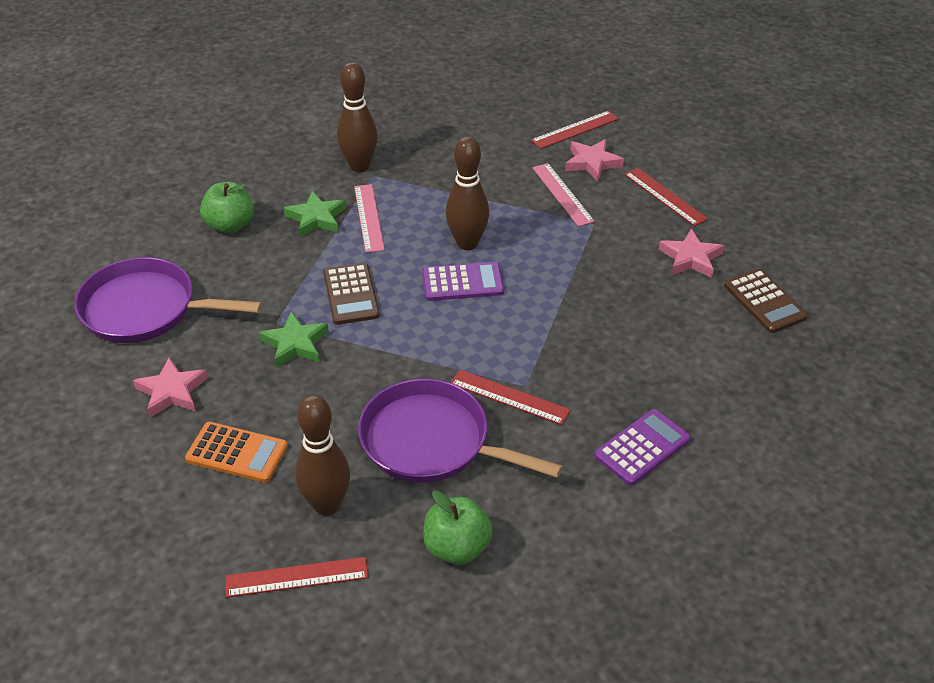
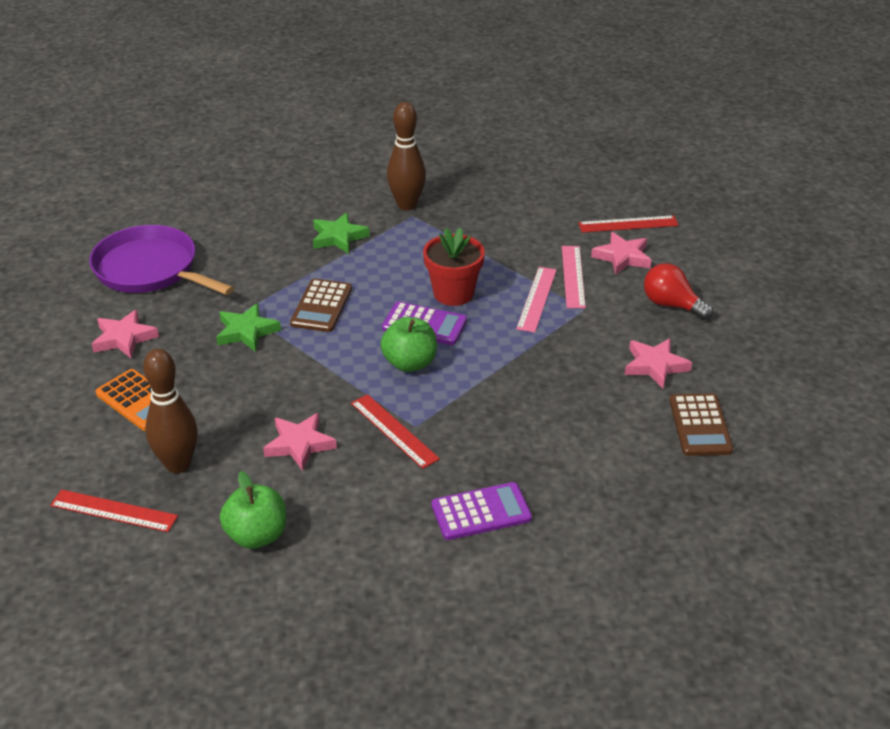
camera: 25 degrees right, 5 degrees down
(230, 225) = (264, 224): green apple -> green apple (410, 363)
(368, 218) = (383, 249): pink ruler -> pink ruler (536, 299)
(431, 441) = (299, 444): purple pan -> pink star
(467, 243) = (453, 293): brown bowling pin -> red flower pot
(665, 196) = (671, 305): red ruler -> red light bulb

